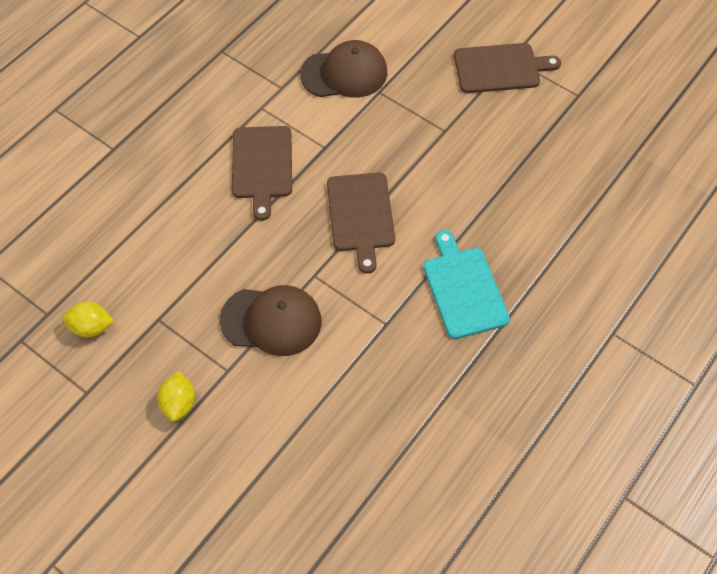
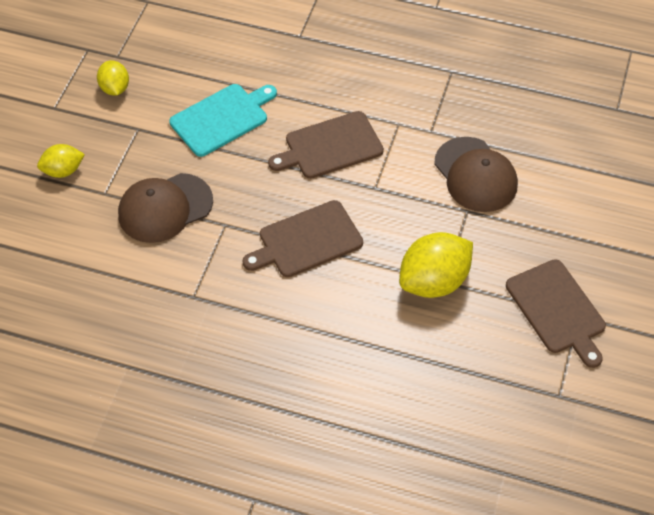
camera: 70 degrees right, 5 degrees down
(271, 320) = (165, 208): brown cap -> brown cap turned 75 degrees clockwise
(442, 138) = (434, 282): none -> yellow lemon
(464, 289) = (256, 350): turquoise cutting board -> turquoise cutting board (222, 118)

